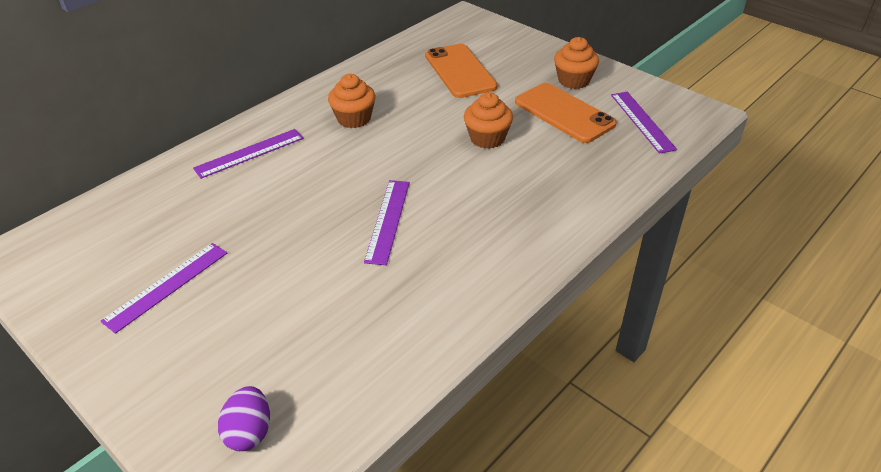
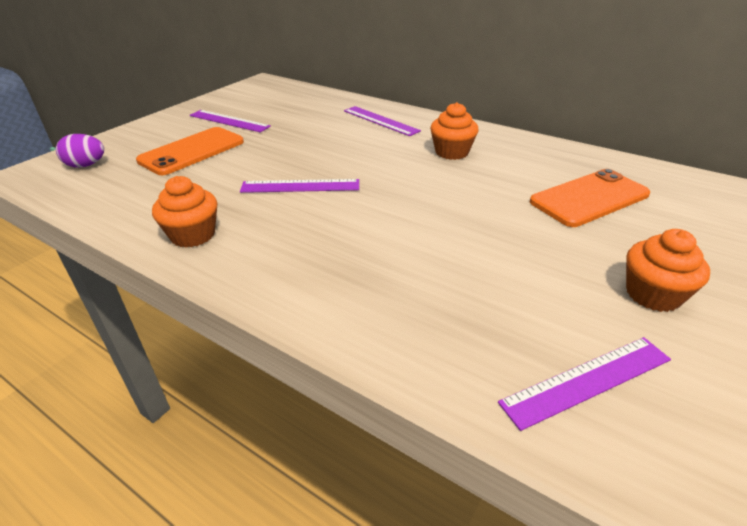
camera: 80 degrees right, 5 degrees down
(487, 138) = (456, 228): orange cupcake -> orange cupcake (193, 235)
(564, 113) = (551, 287): orange phone -> orange phone (192, 151)

